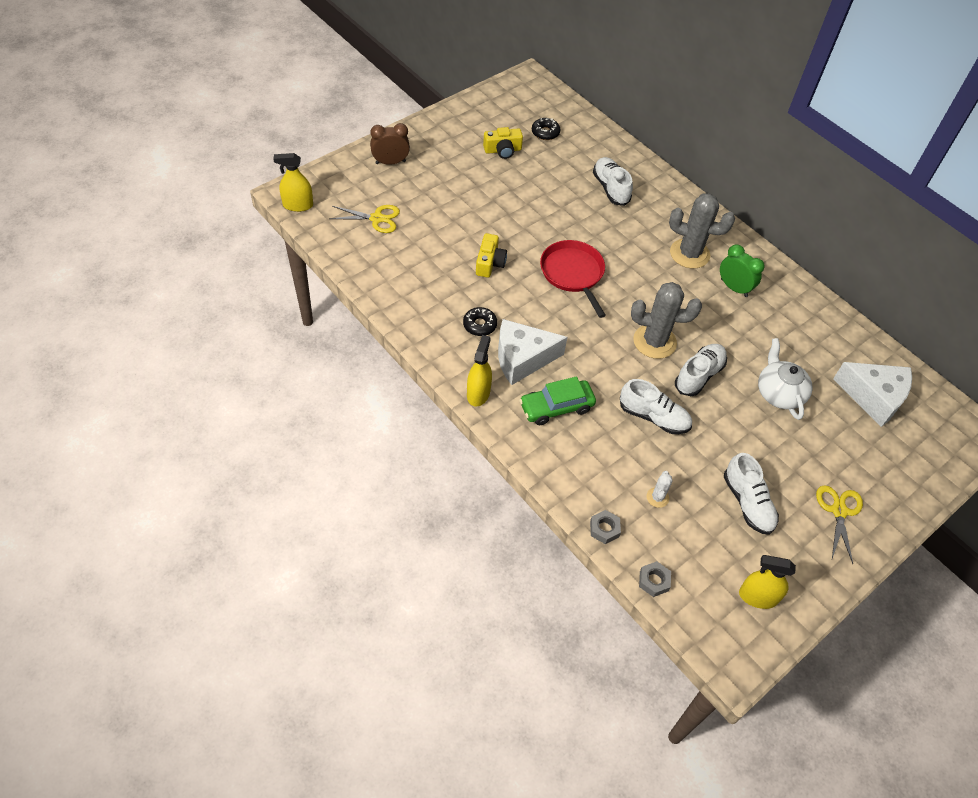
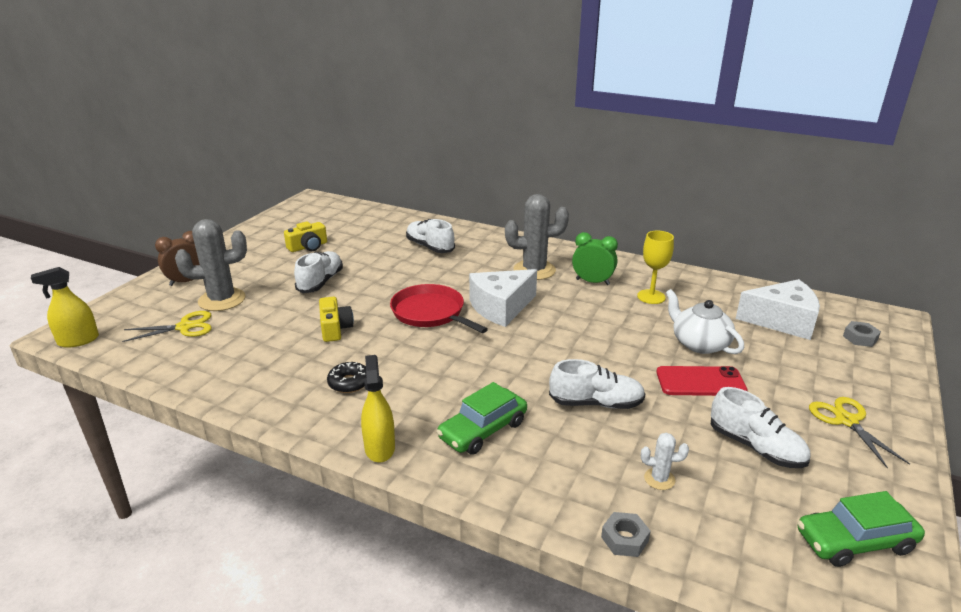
camera: 20 degrees left, 25 degrees down
(522, 358) = (416, 398): white cheese -> white cheese (501, 307)
(545, 132) = (345, 227): black donut -> none
(653, 581) = (728, 576): grey nut -> grey nut (860, 338)
(654, 341) = (549, 341): grey cactus -> grey cactus (222, 300)
(657, 497) = (659, 479): white cactus -> white cactus turned 75 degrees counterclockwise
(699, 375) = (613, 354): white shoe -> white shoe (320, 282)
(750, 430) = (700, 382): none -> red phone
(757, 597) = (854, 541): yellow spray bottle -> green car
(775, 325) = (651, 297): none -> yellow goblet

